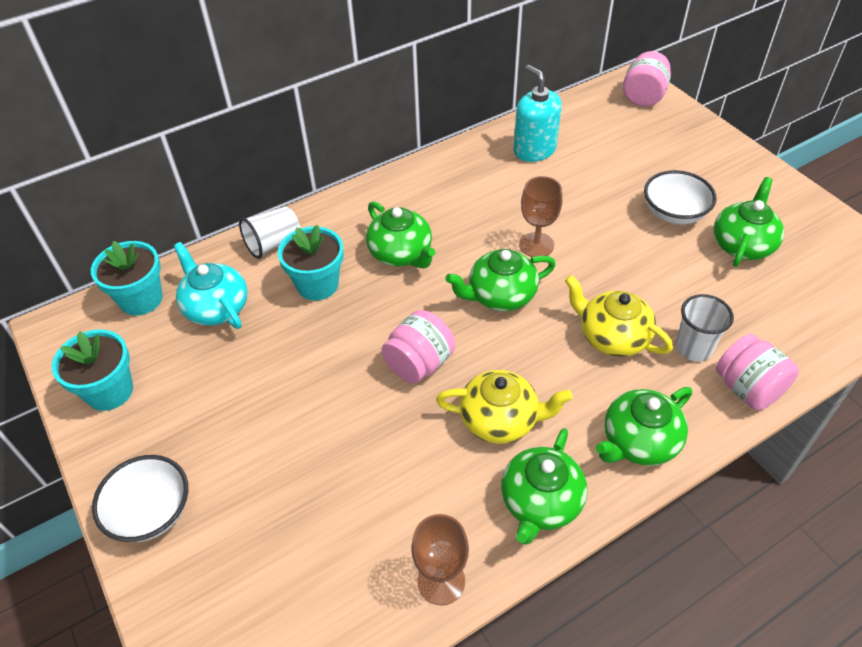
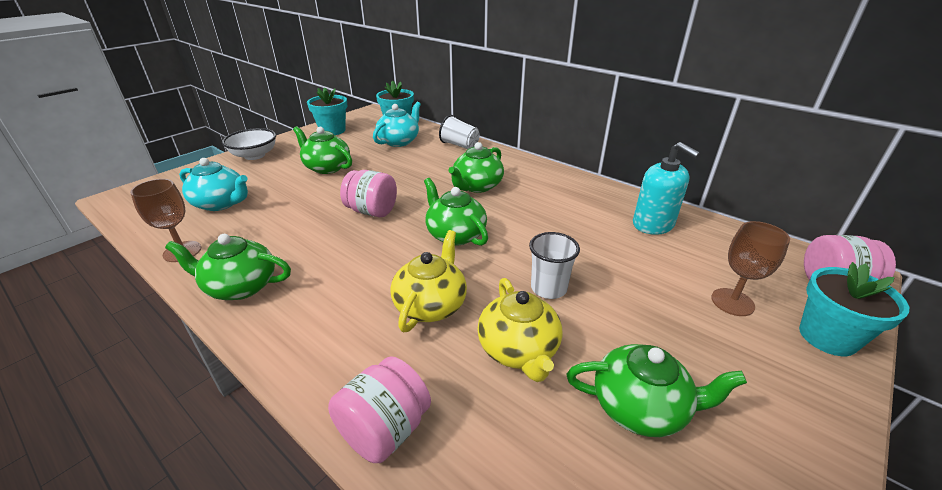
camera: 70 degrees right, 15 degrees down
(317, 285) = (431, 164): turquoise flower pot -> turquoise flower pot (827, 337)
(317, 547) = (221, 203): none -> turquoise teapot
(500, 420) = (323, 255): yellow teapot -> yellow teapot (518, 350)
(534, 150) = (653, 224): turquoise soap dispenser -> turquoise soap dispenser turned 105 degrees clockwise
(536, 245) = (526, 244): brown goblet -> brown goblet (732, 302)
(638, 442) = (302, 338): green teapot -> green teapot (327, 167)
(674, 213) = (646, 332): white bowl -> none
(693, 348) = (435, 370): white cup -> white cup (548, 288)

